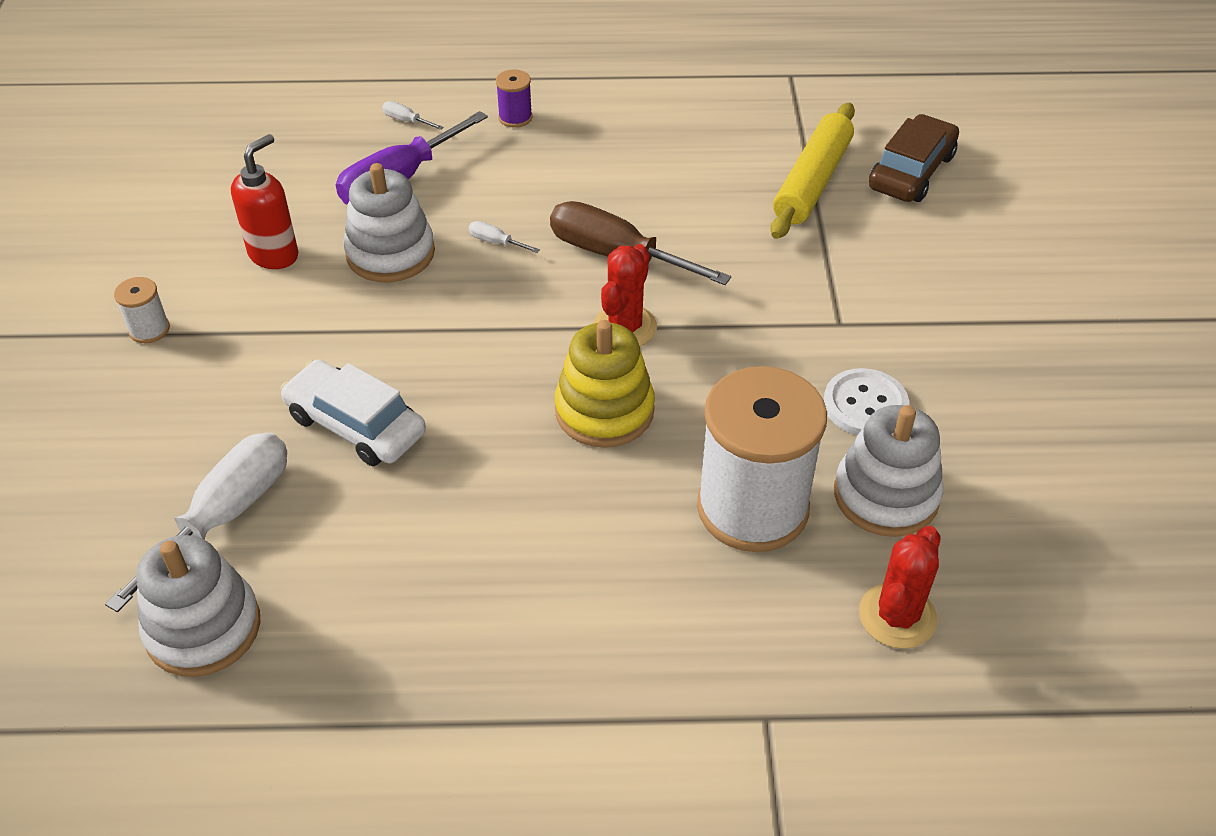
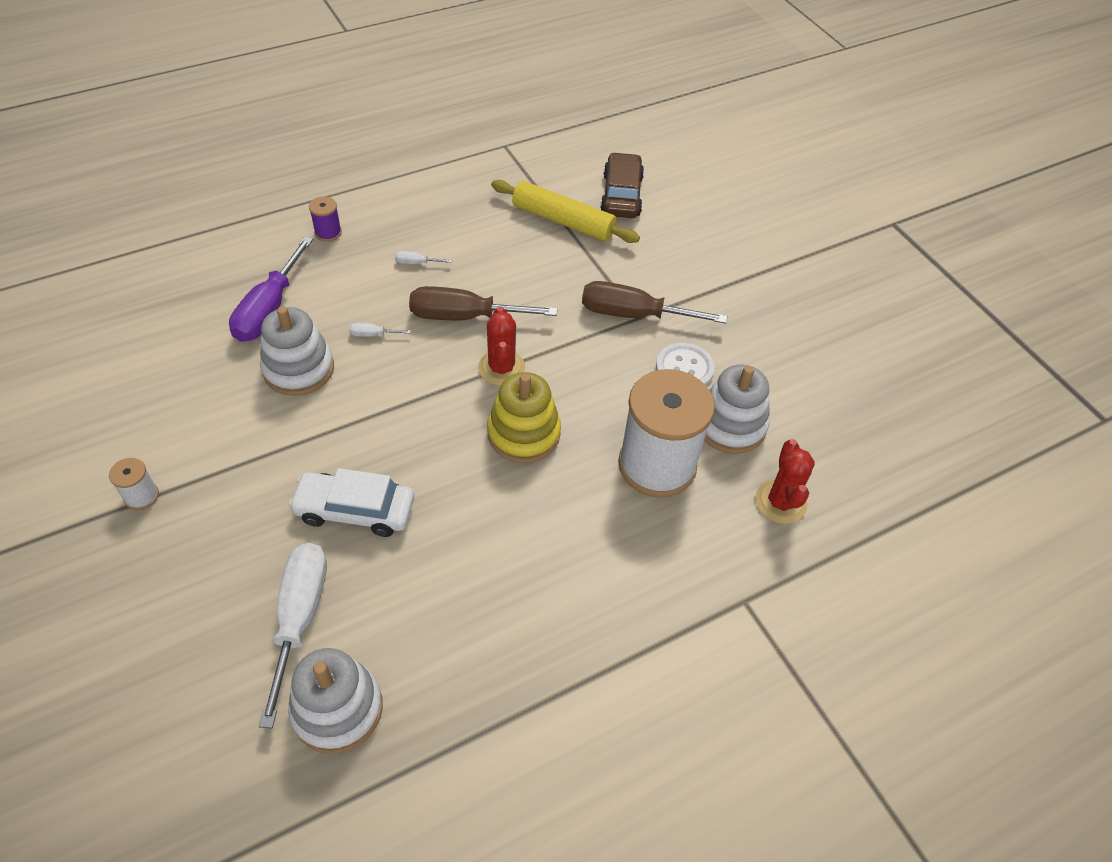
camera: 30 degrees left, 5 degrees up
(274, 254) = (206, 400): red soap dispenser -> none
(406, 121) = (245, 259): white screwdriver -> white screwdriver (416, 263)
(811, 182) = (563, 221): yellow rolling pin -> yellow rolling pin turned 60 degrees counterclockwise
(836, 318) = (633, 314): none -> brown screwdriver

